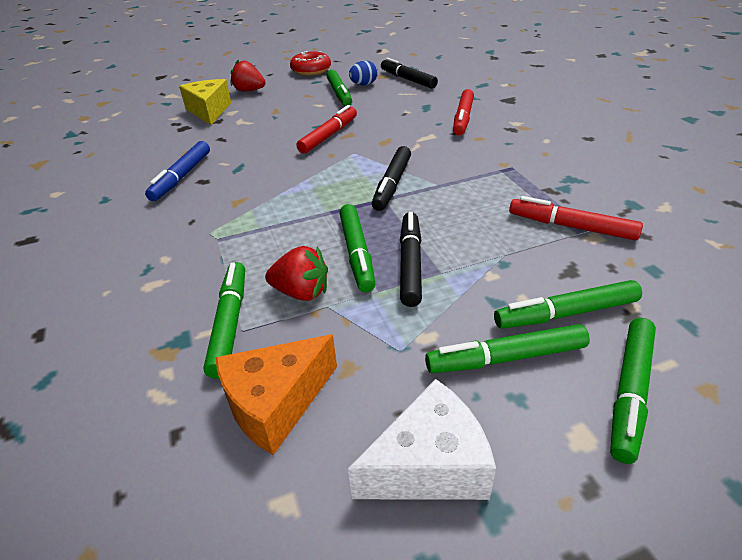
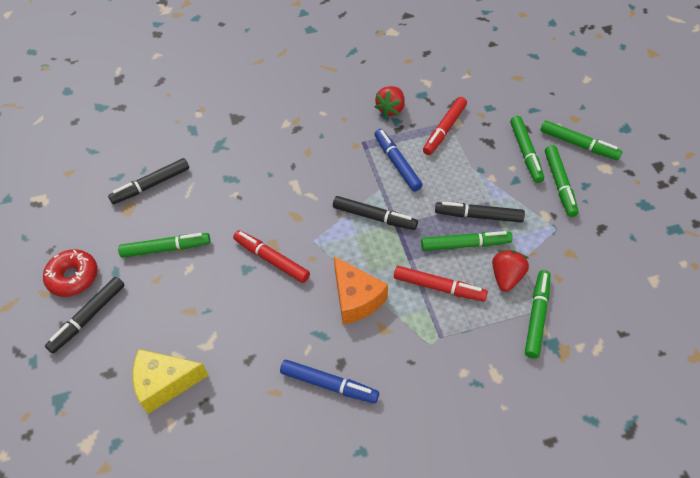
camera: 85 degrees left, 15 degrees up
(230, 323) = (536, 316): green marker -> green marker turned 105 degrees clockwise
(249, 90) = (114, 344): red strawberry -> red strawberry (391, 109)
(274, 80) = (88, 317): none -> black marker
(276, 403) = (598, 287): orange cheese -> orange cheese (356, 299)
(364, 85) = (148, 225): blue egg -> none
(429, 465) = (626, 224): white cheese -> none
(463, 118) = (265, 156): red marker -> red marker (439, 287)
(485, 193) = (397, 163): none -> blue marker

